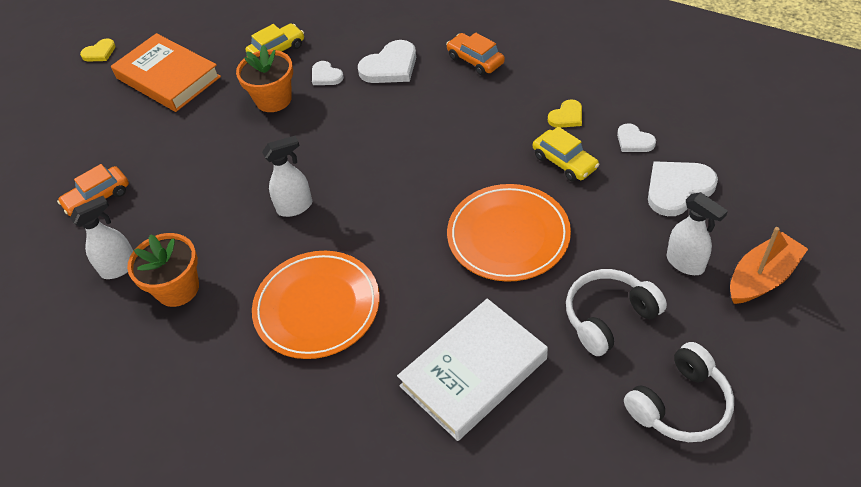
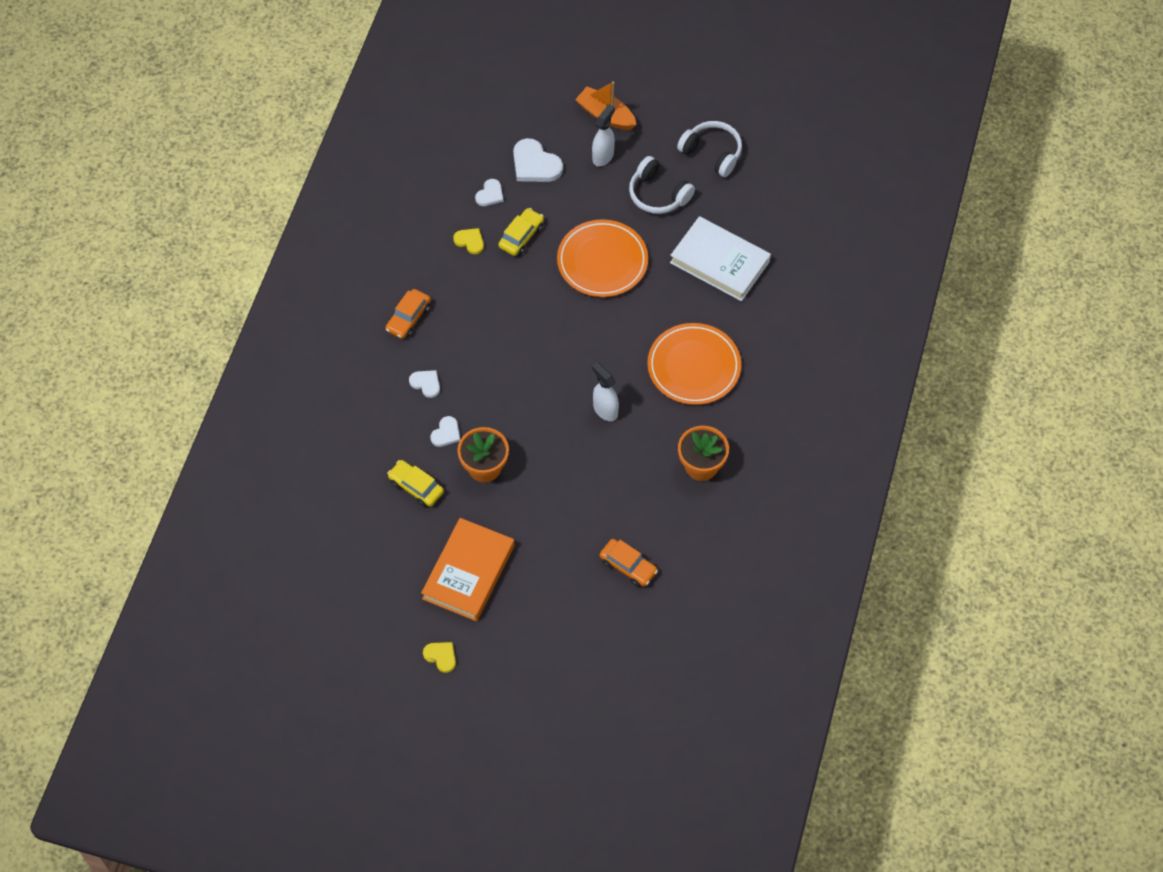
camera: 110 degrees left, 10 degrees up
(120, 267) = (692, 516): white spray bottle -> none
(390, 66) = (426, 383): white heart -> white heart, size x0.57

